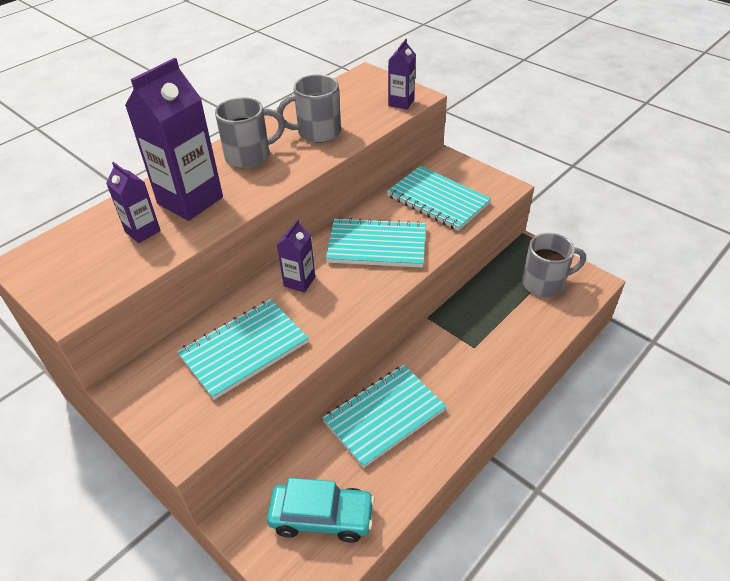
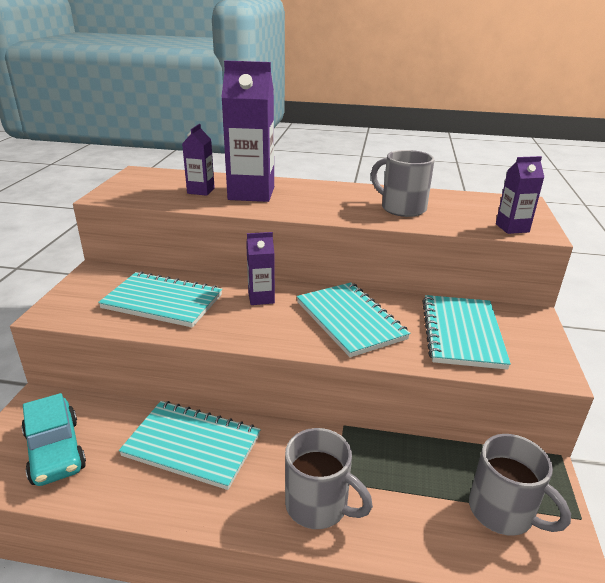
camera: 55 degrees right, 15 degrees down
(249, 156) = (330, 195): grey mug -> grey mug (318, 505)

